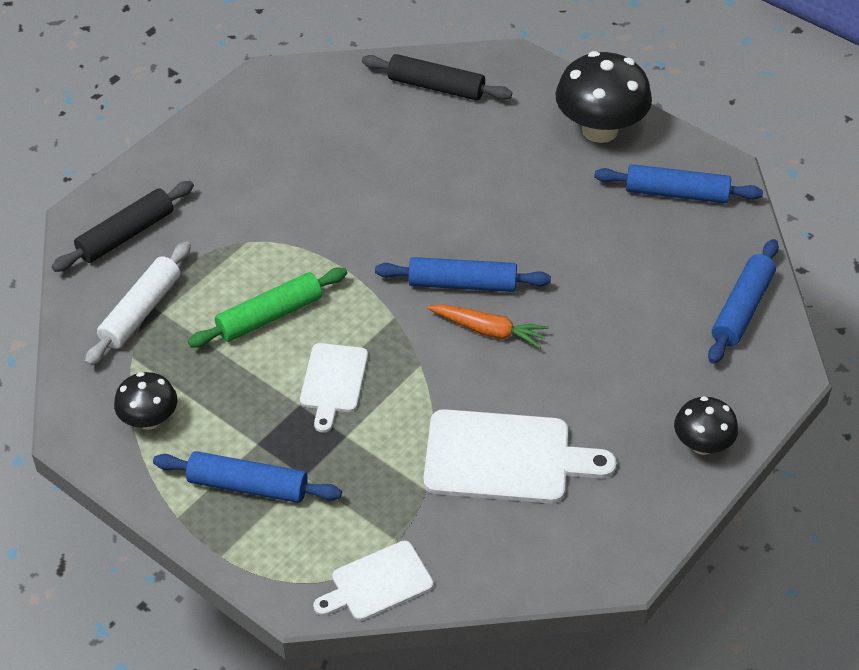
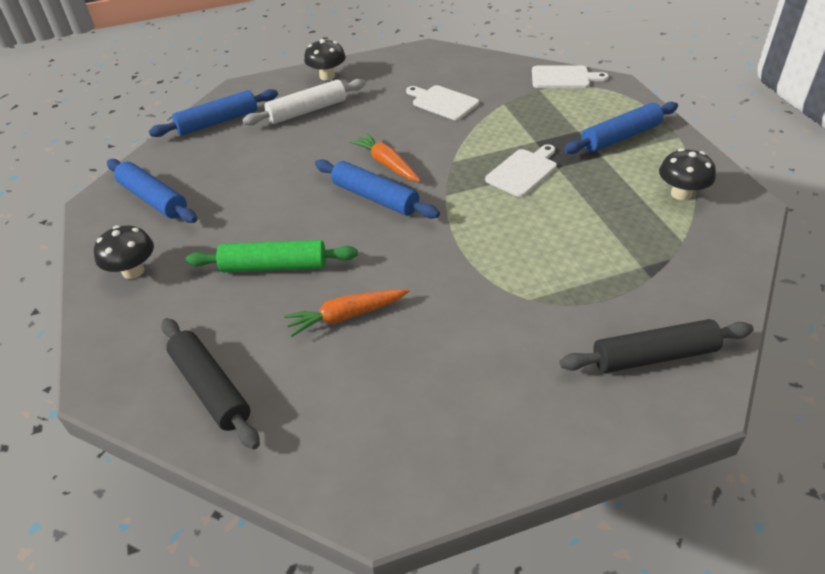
camera: 145 degrees left, 5 degrees down
(141, 311) = (662, 274): white rolling pin -> white rolling pin (307, 111)
(248, 486) = (620, 137): blue rolling pin -> blue rolling pin turned 75 degrees counterclockwise
(269, 316) = (545, 229): green rolling pin -> green rolling pin (274, 266)
(386, 168) = (346, 316): none -> orange carrot
(505, 458) = (443, 102): white cutting board -> white cutting board, size x0.59
(600, 130) = (133, 271): black mushroom -> black mushroom, size x0.57

